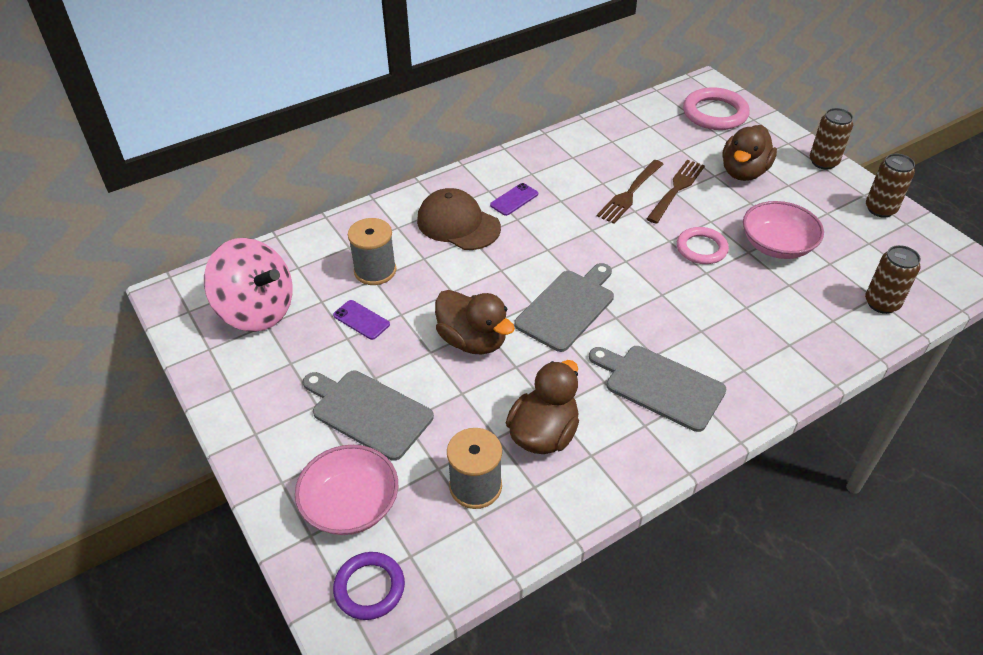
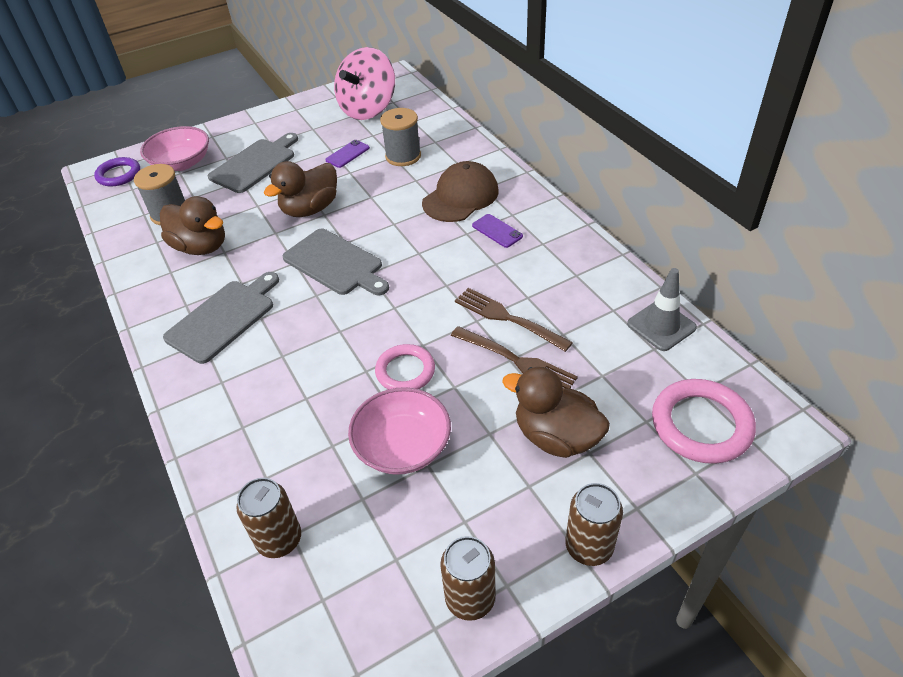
camera: 95 degrees right, 0 degrees up
(626, 121) = (661, 326): none -> grey traffic cone

